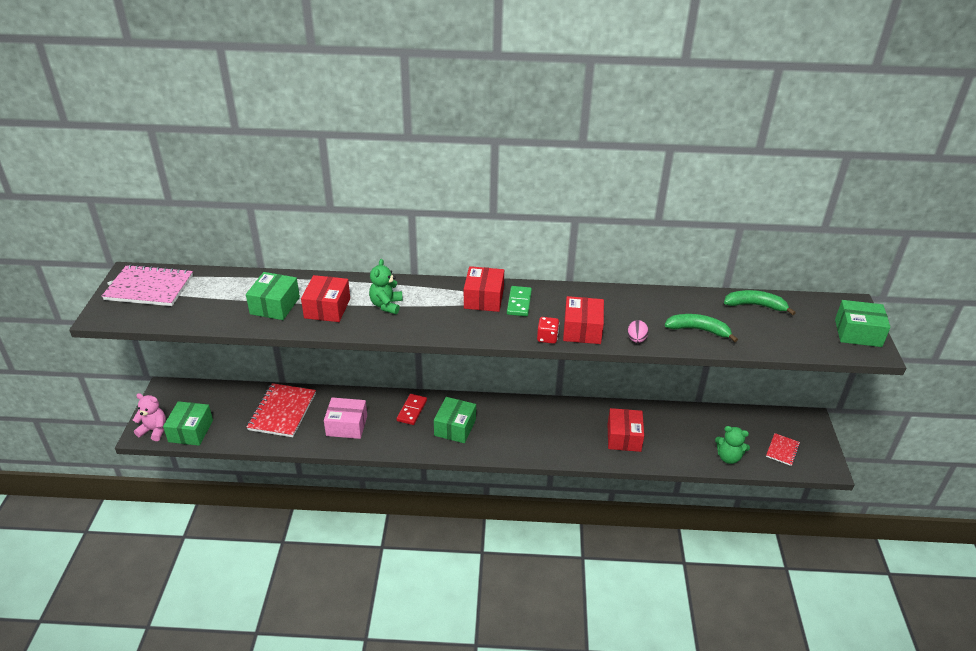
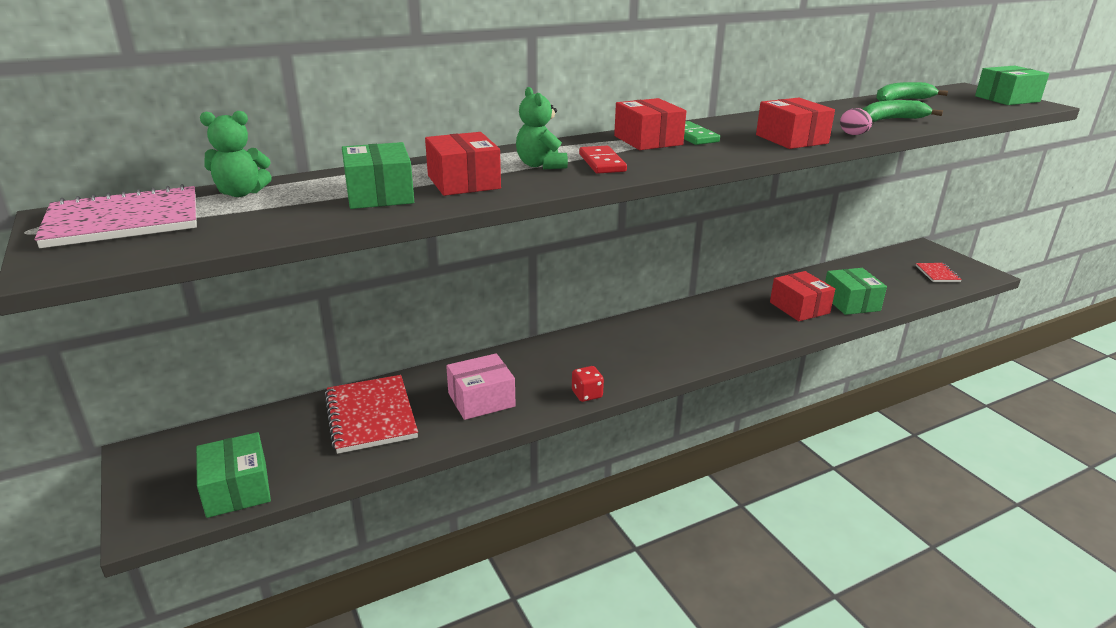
camera: 30 degrees left, 10 degrees down
(154, 430) = (165, 512): pink teddy bear -> none
(412, 410) = (549, 358): red domino -> red domino (602, 163)
(455, 427) = (619, 356): green box -> green box (851, 303)
(547, 338) = (769, 150): red dice -> red dice (587, 394)
(728, 457) = (906, 292): green teddy bear -> green teddy bear (241, 193)

